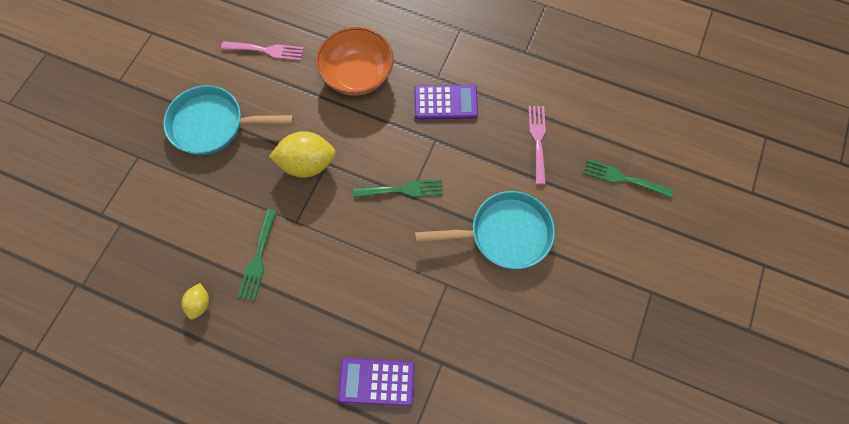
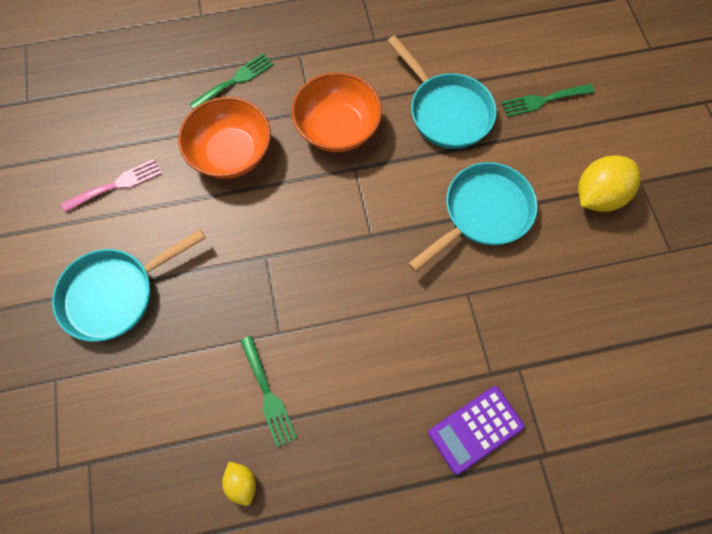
camera: 35 degrees left, 0 degrees up
(307, 164) = (247, 269): yellow lemon -> yellow lemon (597, 195)
(402, 190) = (360, 234): green fork -> green fork (235, 81)
(445, 102) = (337, 128): purple calculator -> orange bowl
(537, 140) = (446, 112): pink fork -> turquoise pan

